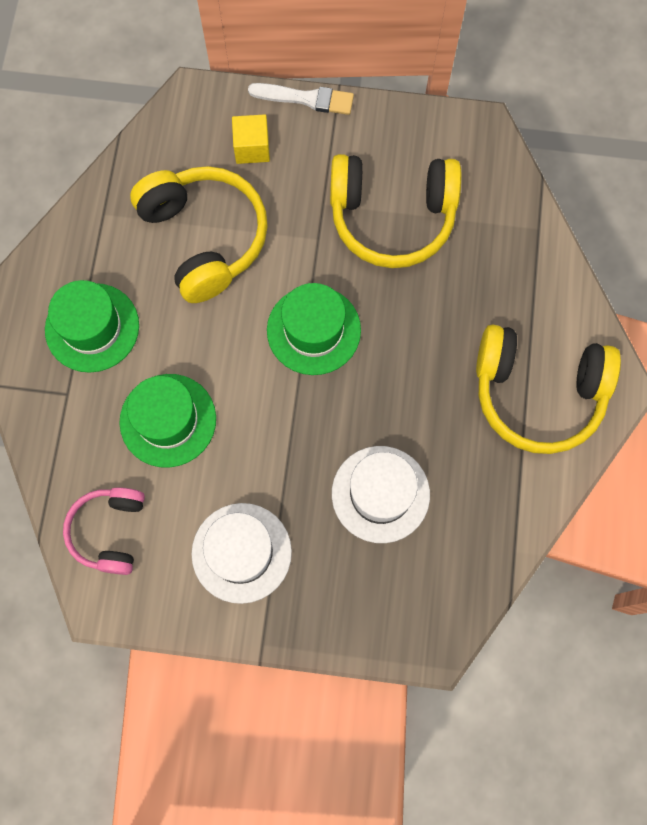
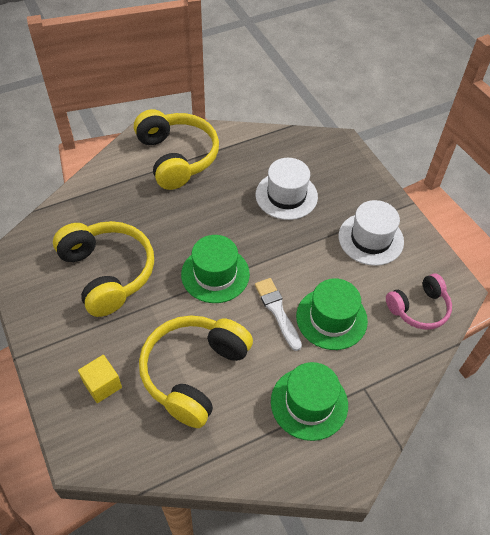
camera: 125 degrees left, 20 degrees down
(306, 99) = (39, 373): white brush -> white brush (277, 311)

